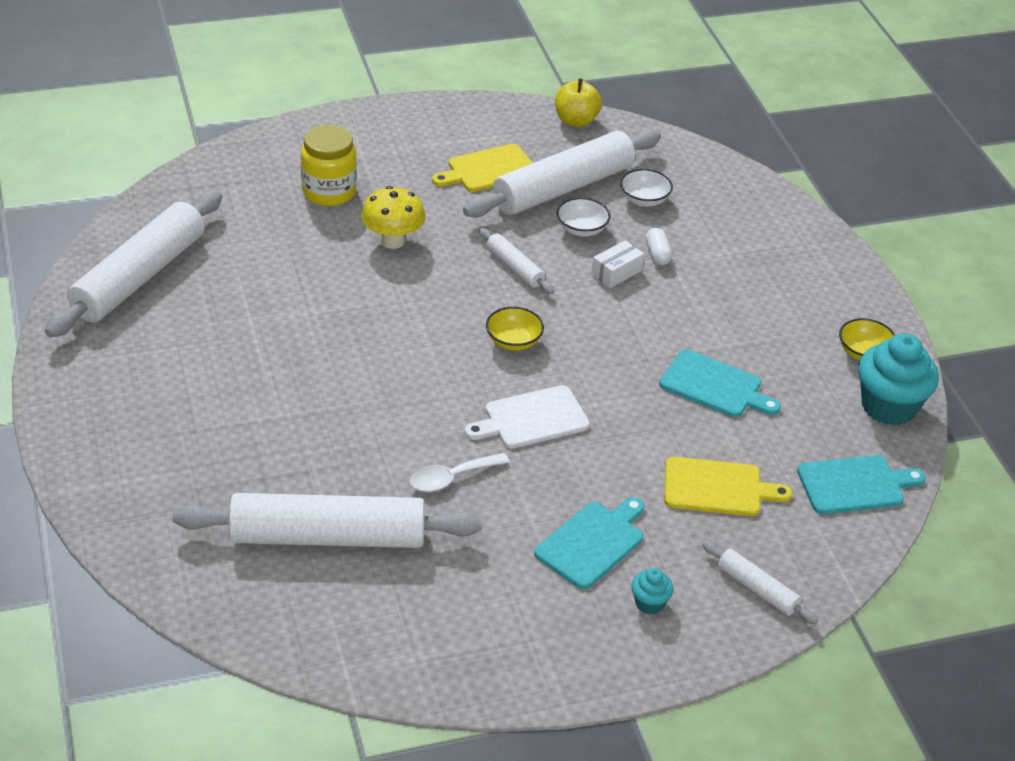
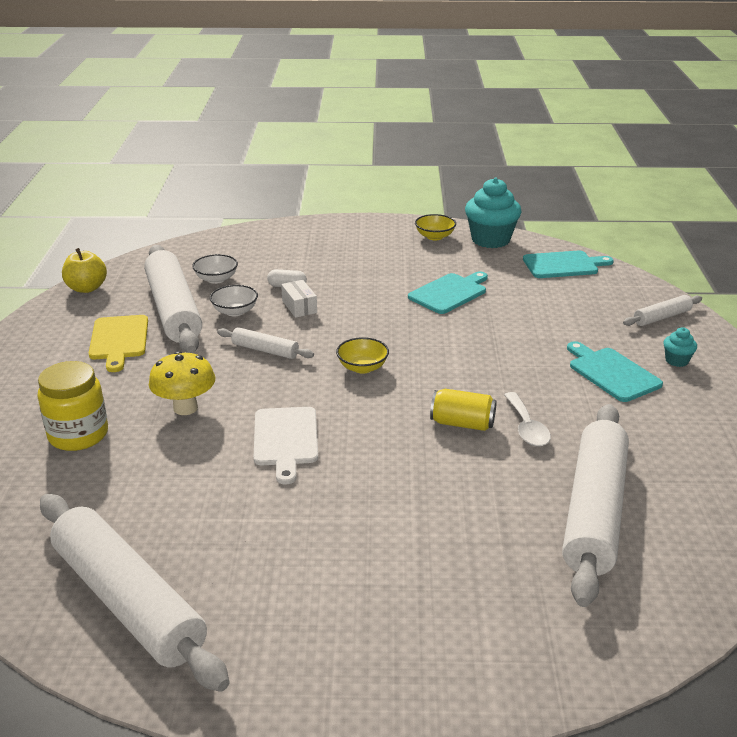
camera: 70 degrees left, 10 degrees down
(440, 429) = (462, 423): none -> yellow can
(514, 267) = (265, 350): white rolling pin -> white rolling pin turned 45 degrees clockwise
(531, 419) = (462, 375): white cutting board -> white cutting board (285, 440)
(718, 488) = (559, 312): yellow cutting board -> none
(855, 485) = (563, 265): turquoise cutting board -> turquoise cutting board turned 75 degrees clockwise

